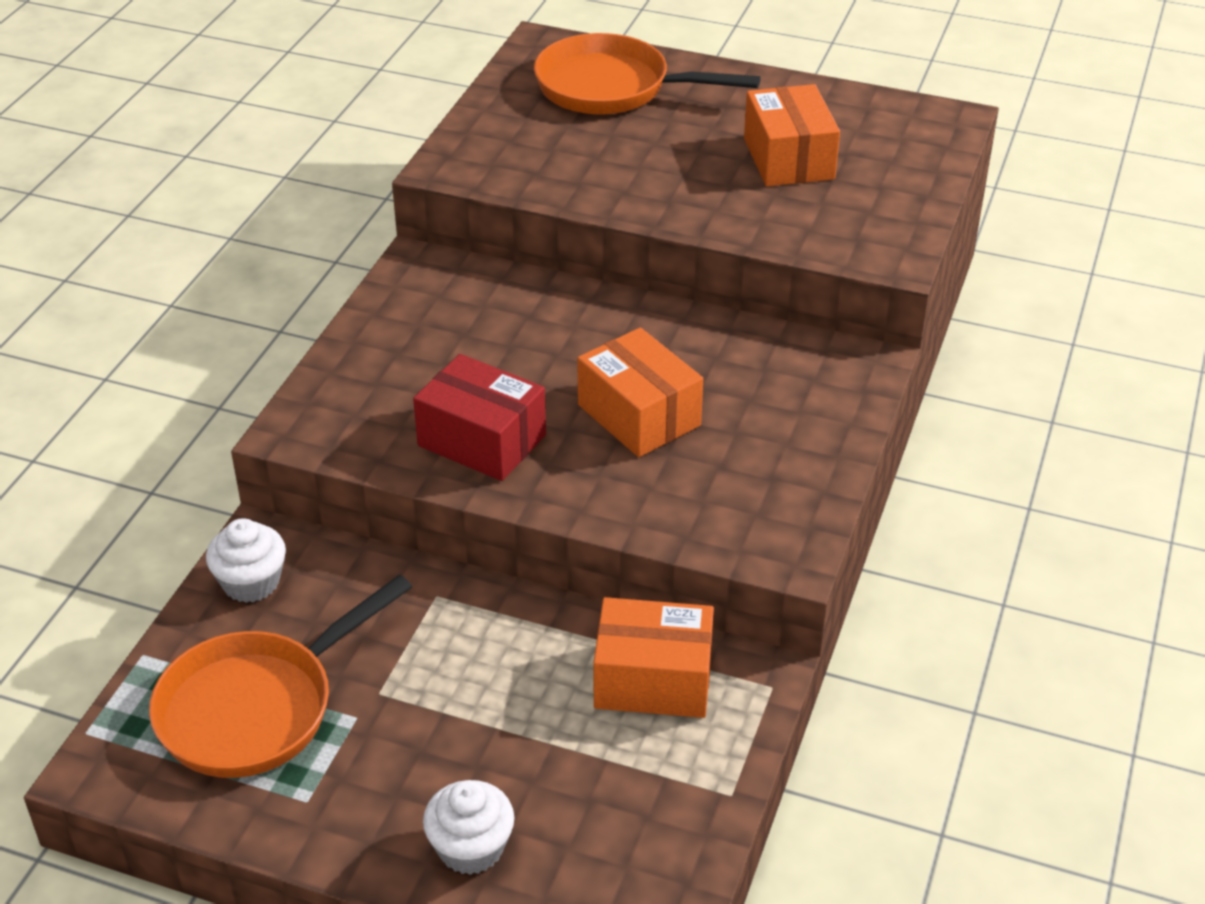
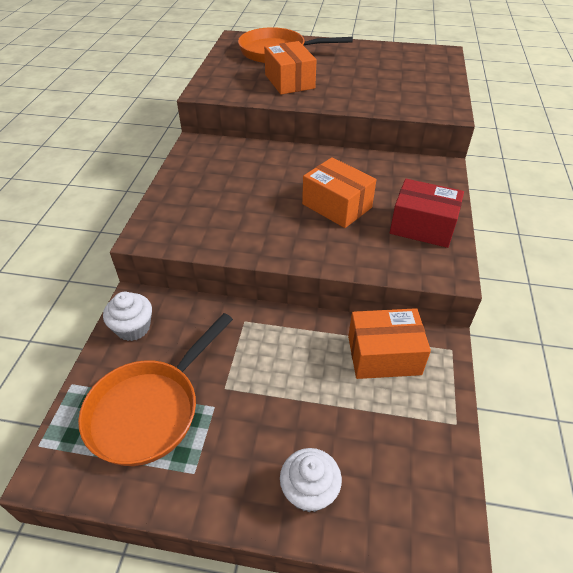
camera: 10 degrees left, 5 degrees up
(482, 440) = (255, 229): red box -> red box (422, 226)
(788, 158) = (375, 74): orange box -> orange box (289, 81)

